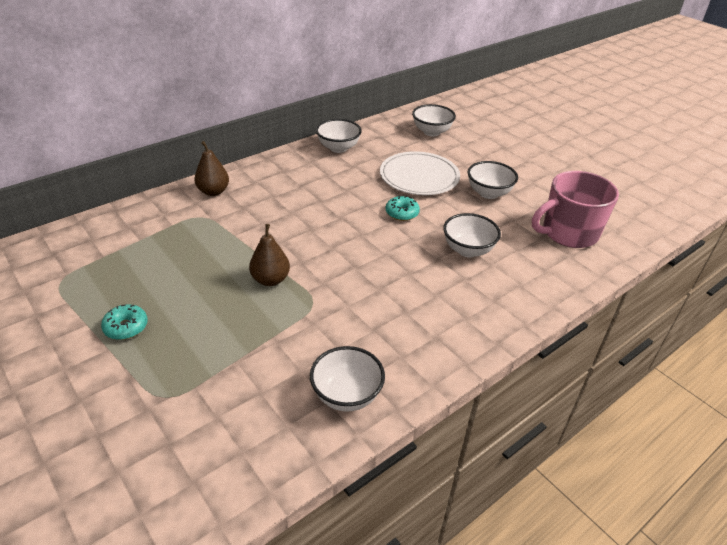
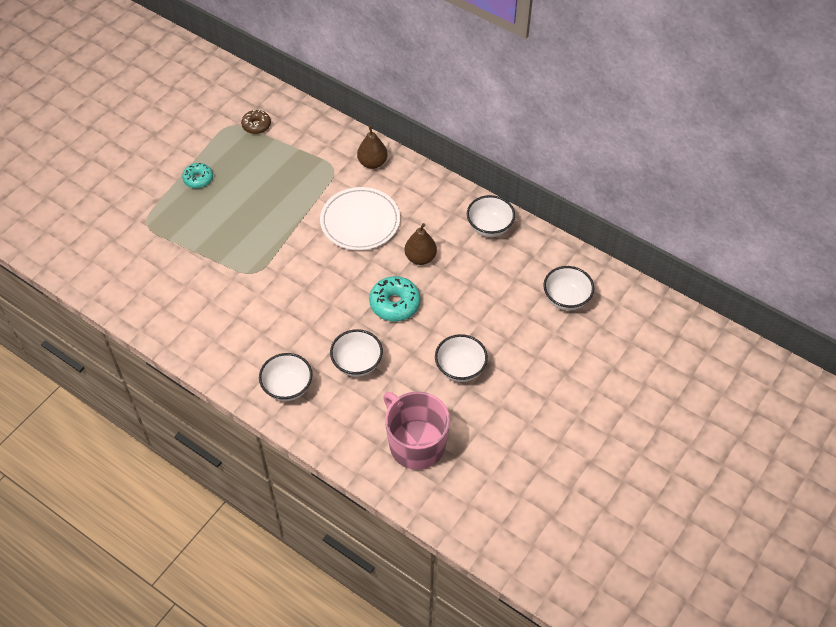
camera: 75 degrees right, 15 degrees up
(83, 260) = (256, 125): none -> brown donut
(270, 280) = (271, 239): brown pear -> brown pear (420, 258)
(346, 395) = (170, 316): white bowl -> white bowl (287, 387)
(402, 213) = (395, 304): turquoise donut -> turquoise donut, size x1.56
(419, 176) = (465, 305): white plate -> white plate (360, 221)

